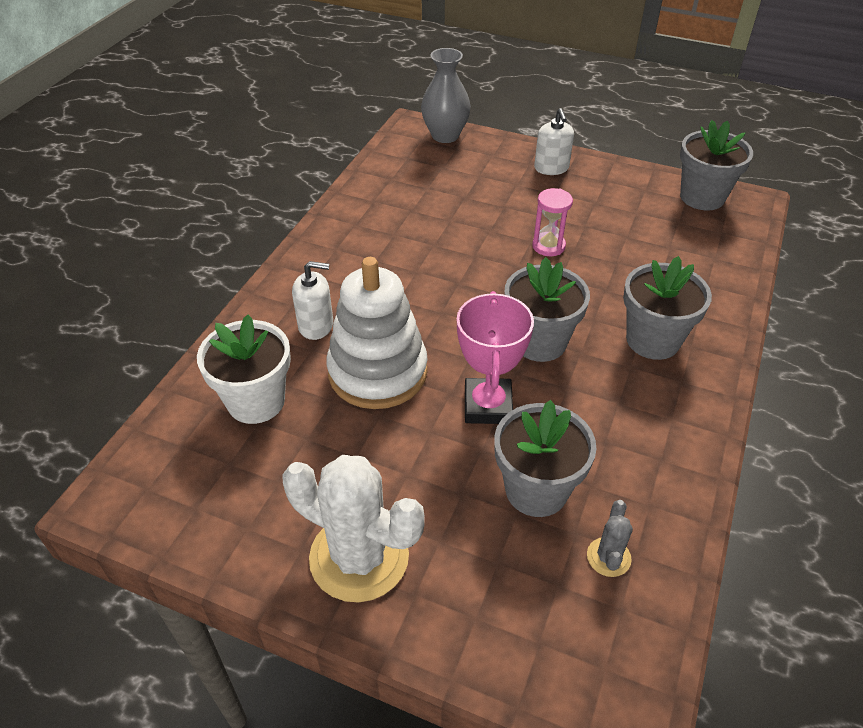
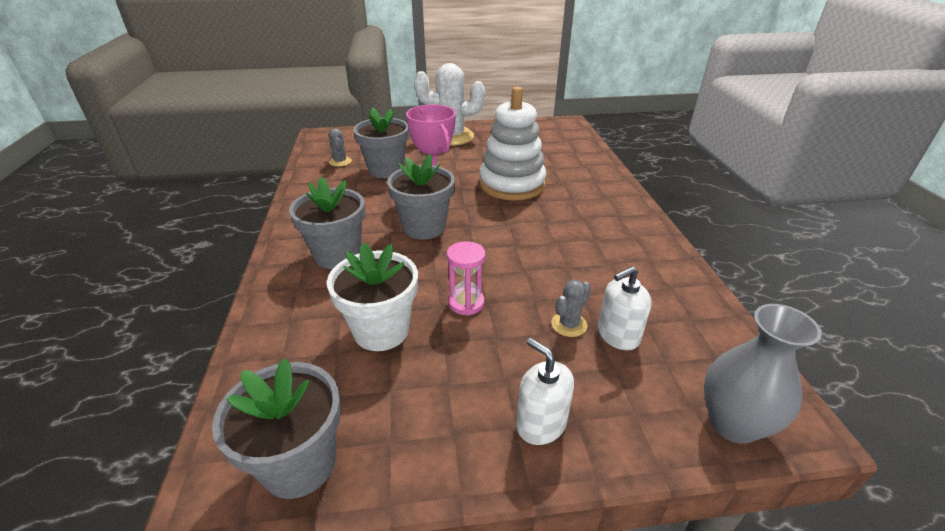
camera: 150 degrees right, 10 degrees down
(256, 401) = (557, 158): white flower pot -> white flower pot (381, 331)
(316, 325) = (575, 192): white soap dispenser -> white soap dispenser (618, 335)
(482, 205) = (569, 324): none -> grey cactus

